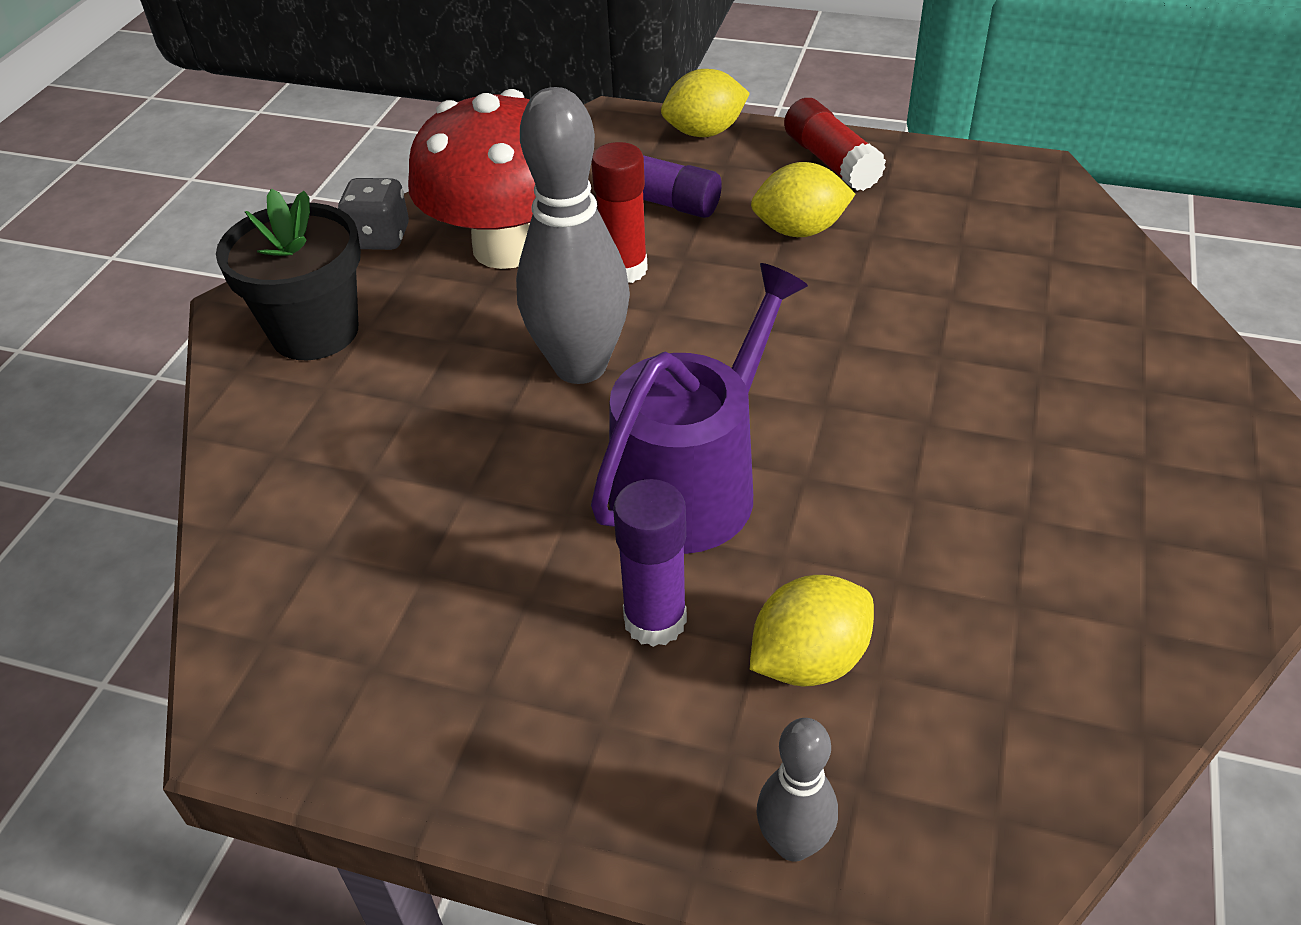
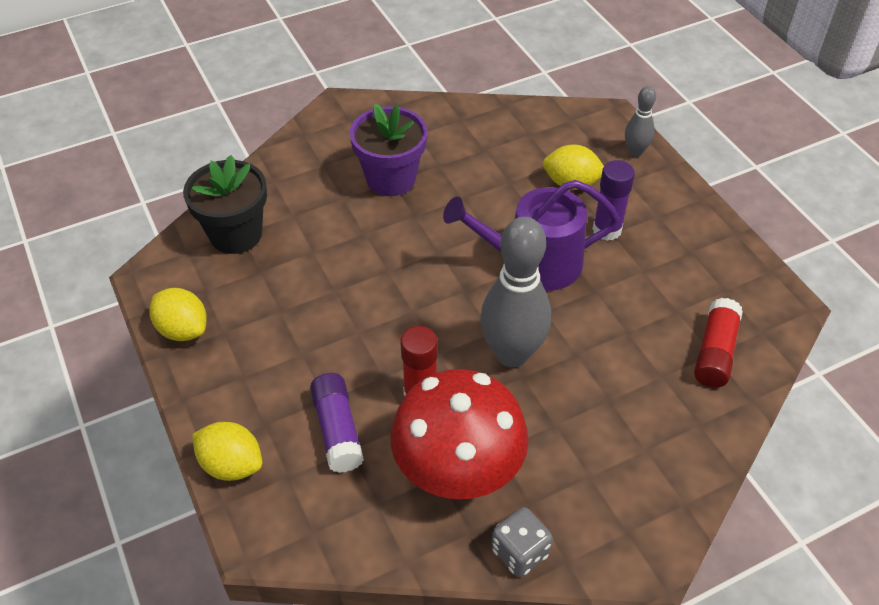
camera: 135 degrees left, 5 degrees up
(315, 332) = (622, 497): black flower pot -> black flower pot (236, 234)
(799, 230) = (307, 342): yellow lemon -> yellow lemon (183, 329)
(831, 161) = (215, 373): red glue stick -> red glue stick (715, 352)
(1040, 442) = (391, 179): none -> purple flower pot

